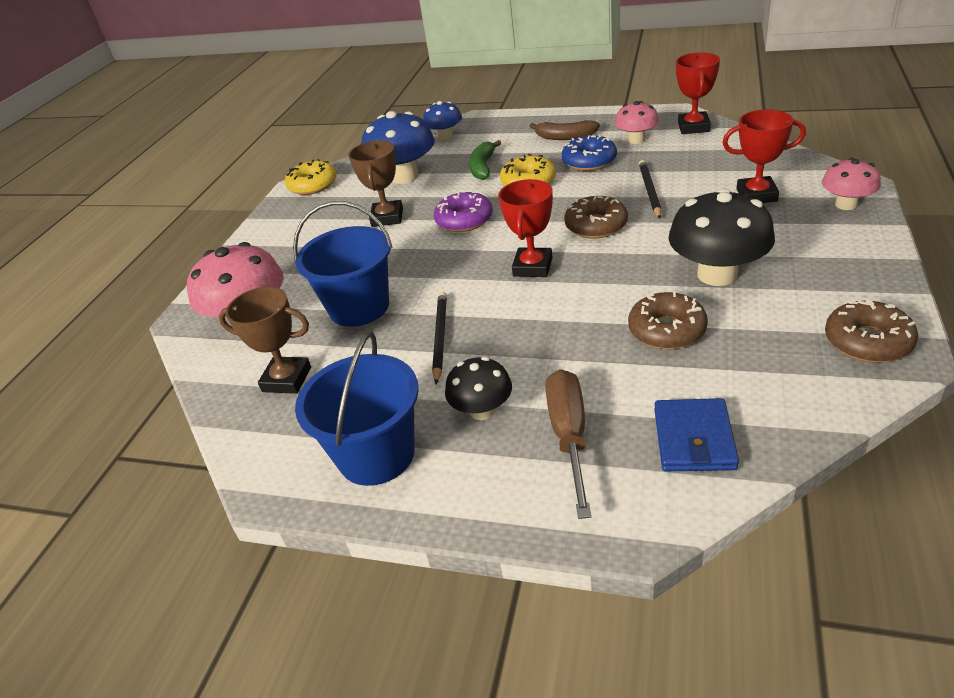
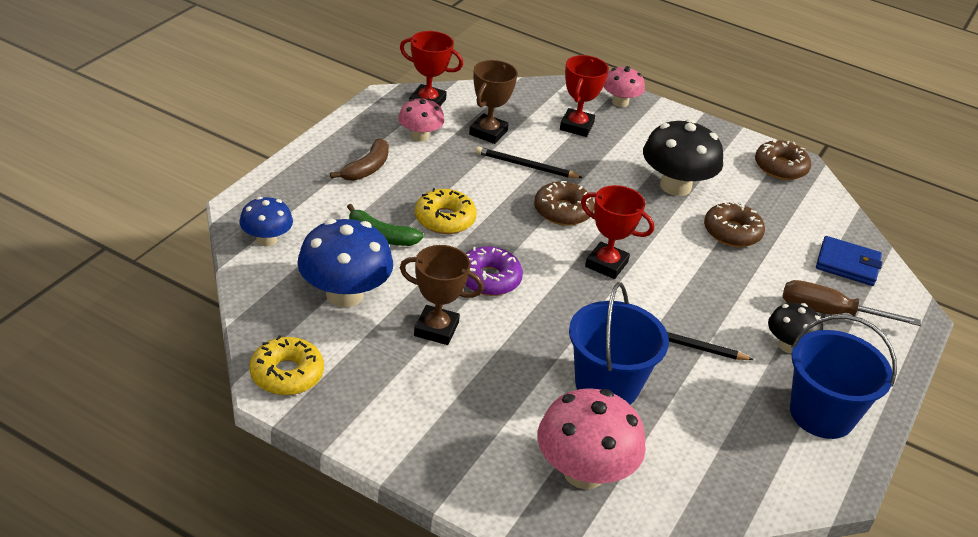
camera: 85 degrees left, 0 degrees up
(287, 379) = (701, 456): brown trophy -> brown trophy (488, 132)
(589, 161) = (437, 174): blue donut -> none

